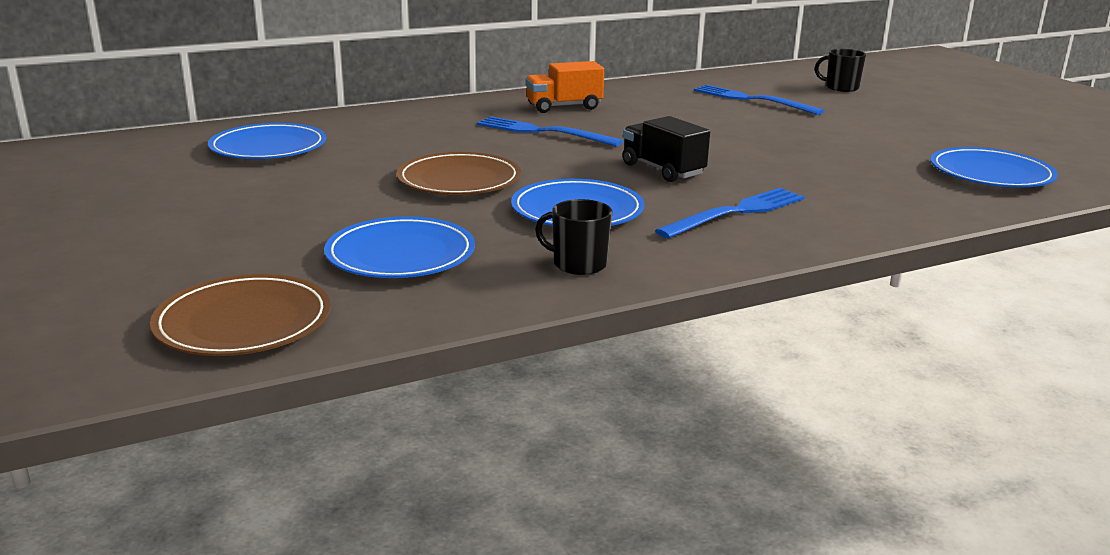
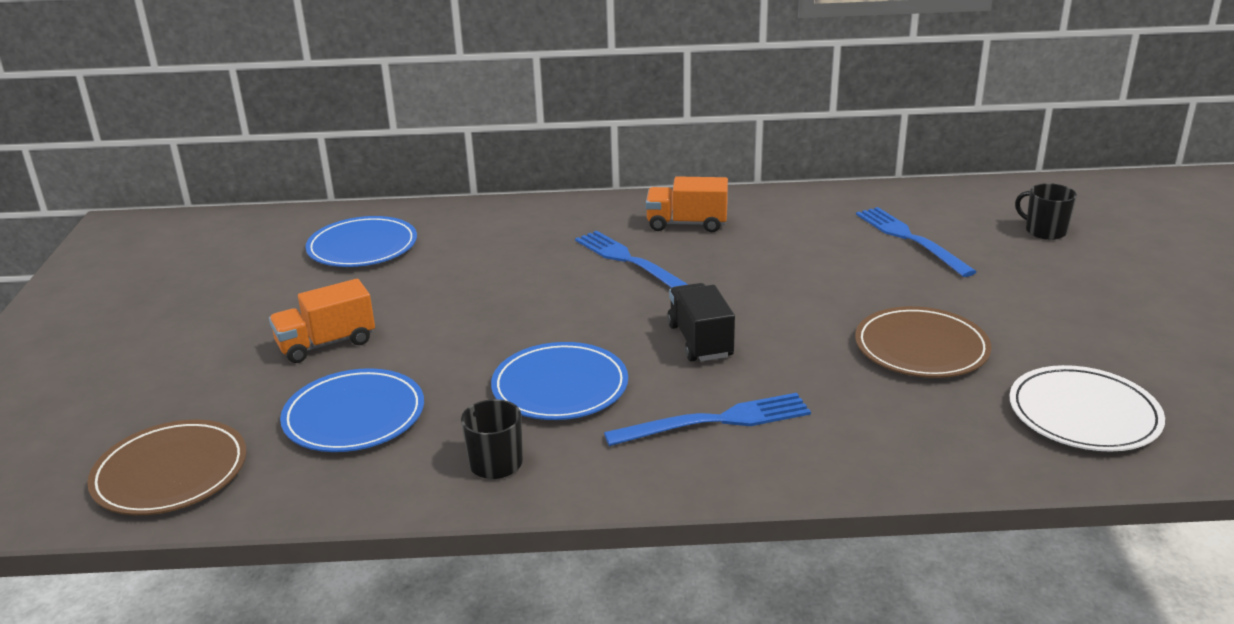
camera: 25 degrees right, 5 degrees up
(310, 212) = (326, 344): none -> orange truck
(459, 180) = (489, 322): brown plate -> brown plate (921, 348)
(991, 174) = (1083, 414): blue plate -> white plate

